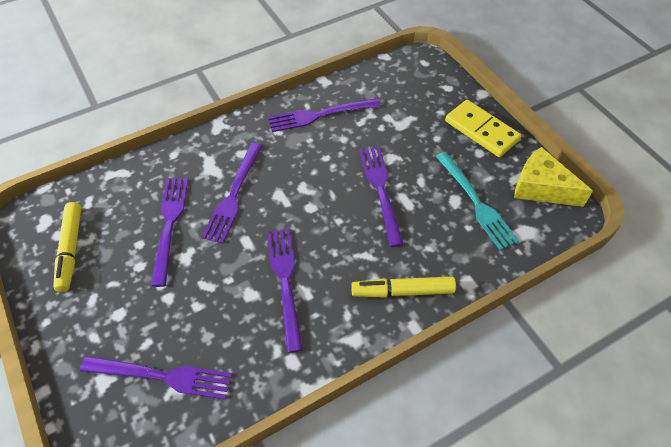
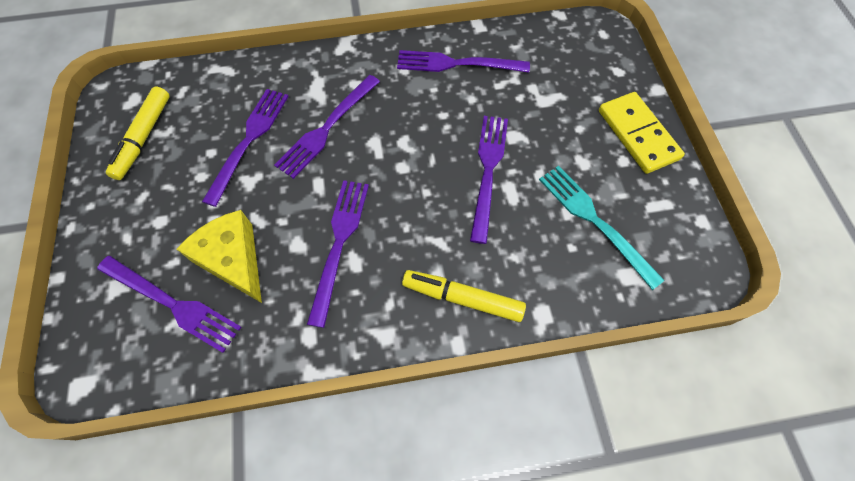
camera: 20 degrees right, 10 degrees up
(476, 203) = (594, 221): turquoise fork -> turquoise fork turned 150 degrees clockwise
(541, 188) = (682, 227): yellow cheese -> yellow cheese (233, 260)

